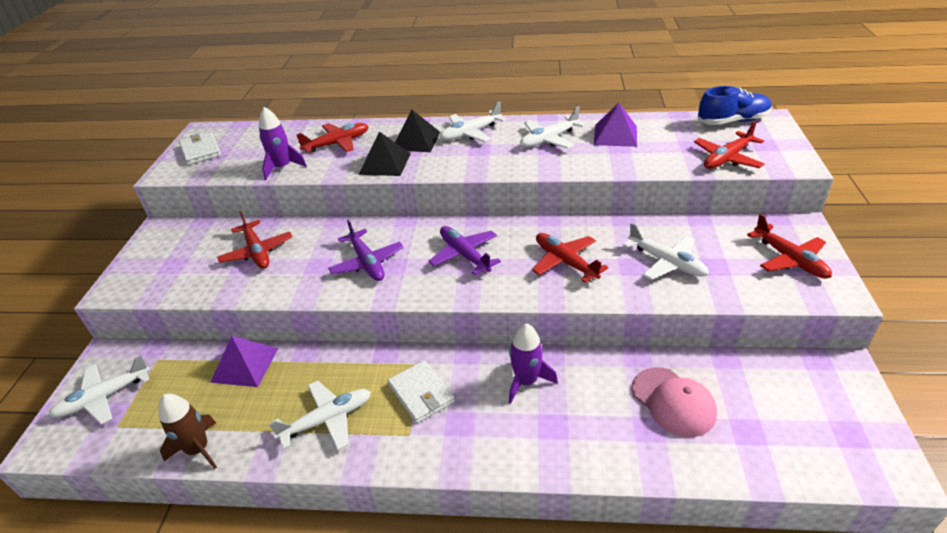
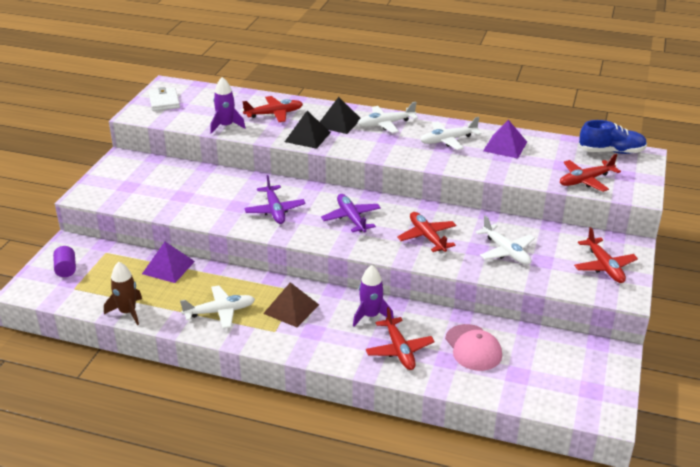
camera: 10 degrees right, 5 degrees down
(104, 397) = (66, 269): white plane -> purple cylinder
(257, 251) = (193, 188): red plane -> red plane (399, 349)
(421, 394) = (291, 309): white wallet -> brown pyramid

